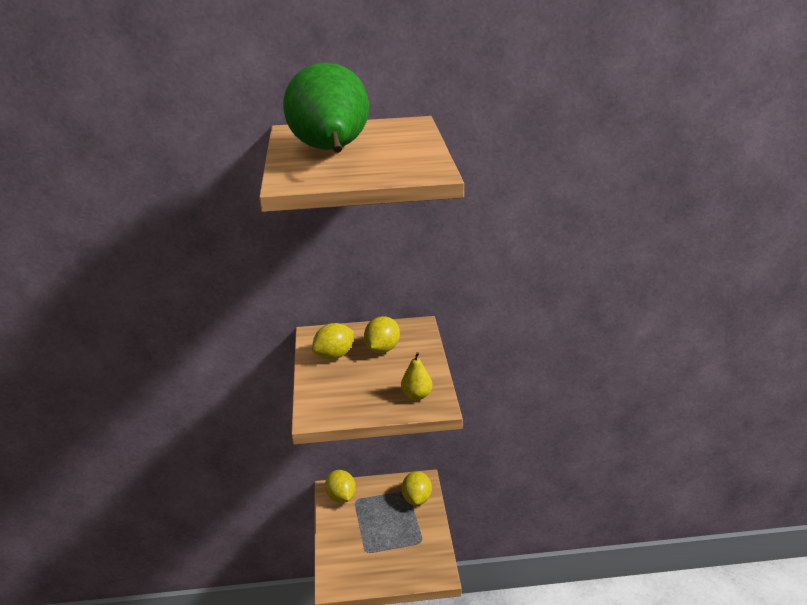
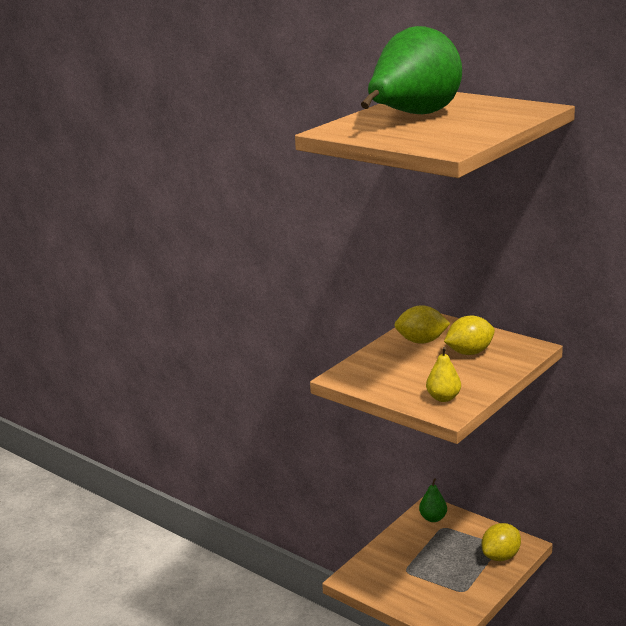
camera: 45 degrees right, 5 degrees down
(341, 497) = (433, 518): yellow lemon -> green pear

